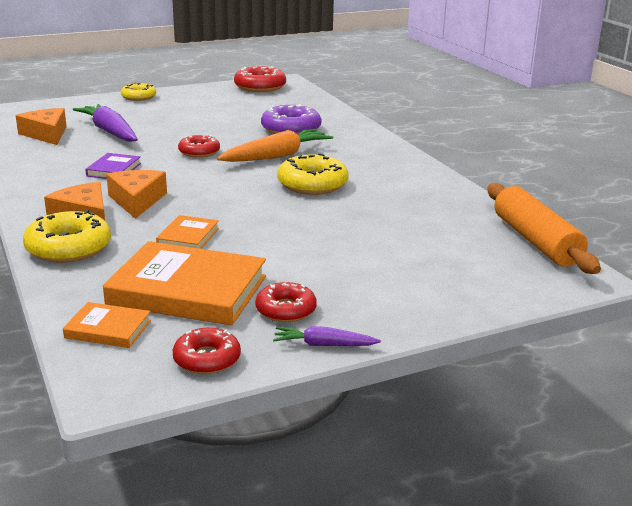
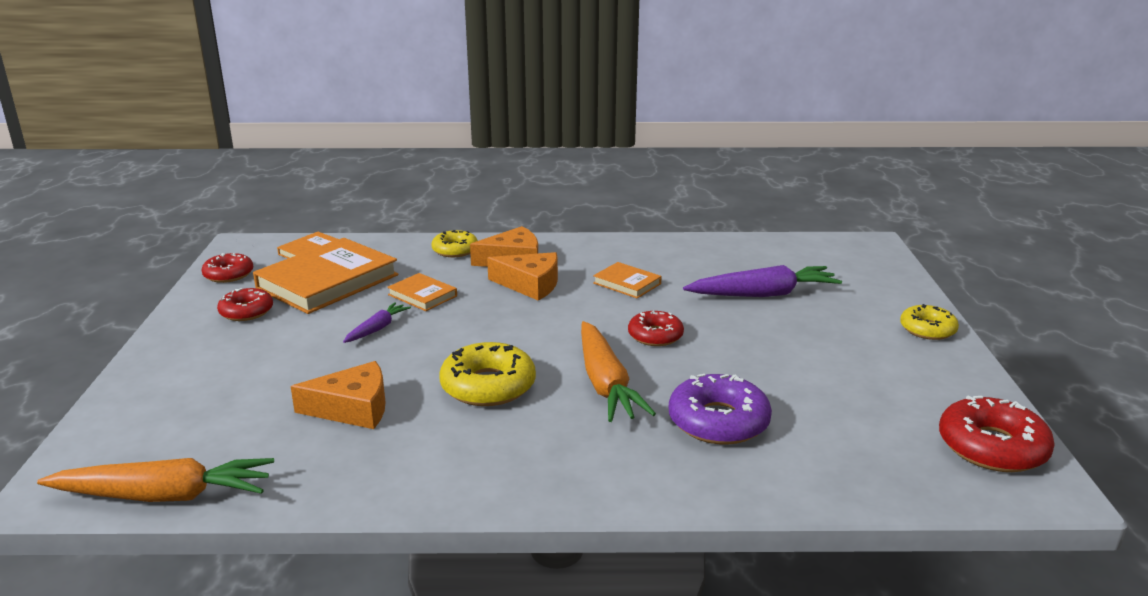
camera: 115 degrees right, 0 degrees up
(46, 134) = (769, 262): orange cheese -> orange cheese (353, 408)
(69, 248) = (455, 250): yellow donut -> yellow donut, size x0.64
(114, 170) = (627, 283): purple book -> orange book
(324, 345) = (180, 315): purple carrot -> purple carrot (377, 329)
(536, 241) = (164, 496): orange rolling pin -> orange carrot

